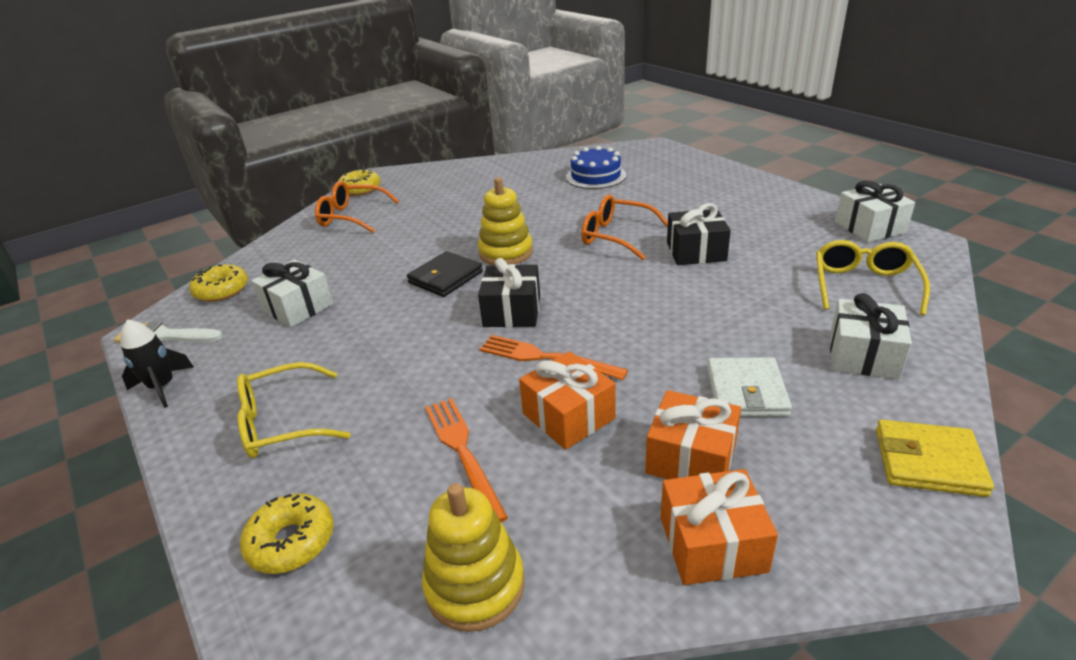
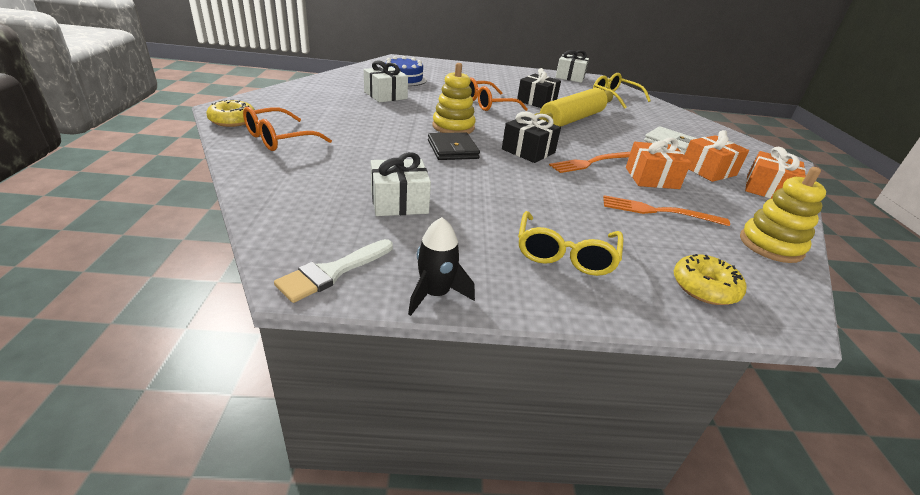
camera: 60 degrees left, 0 degrees up
(222, 290) = (295, 222): yellow donut -> none
(677, 294) = (571, 119): none -> yellow rolling pin
(863, 355) = (665, 119): white gift -> white gift (385, 95)
(928, 461) = (740, 141): yellow wallet -> none

